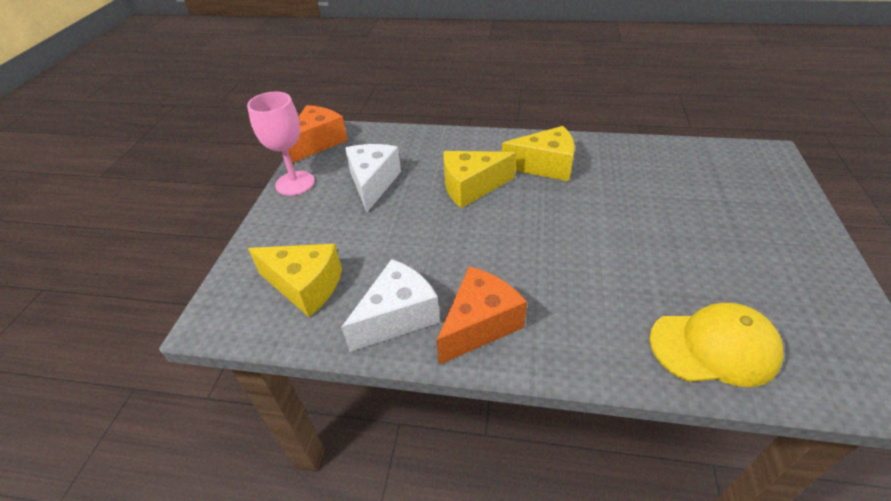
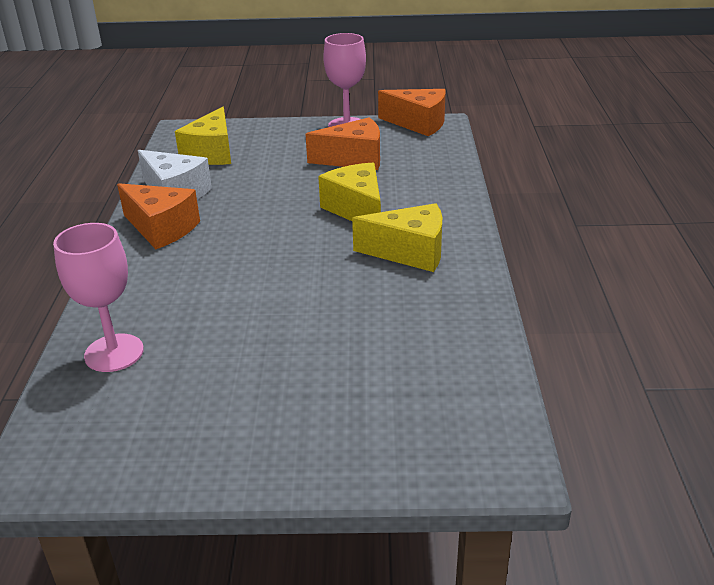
camera: 80 degrees right, 10 degrees down
(373, 183) = (354, 159): white cheese -> orange cheese
(545, 166) = (410, 252): yellow cheese -> yellow cheese turned 75 degrees counterclockwise
(714, 347) = (114, 353): yellow cap -> pink goblet

